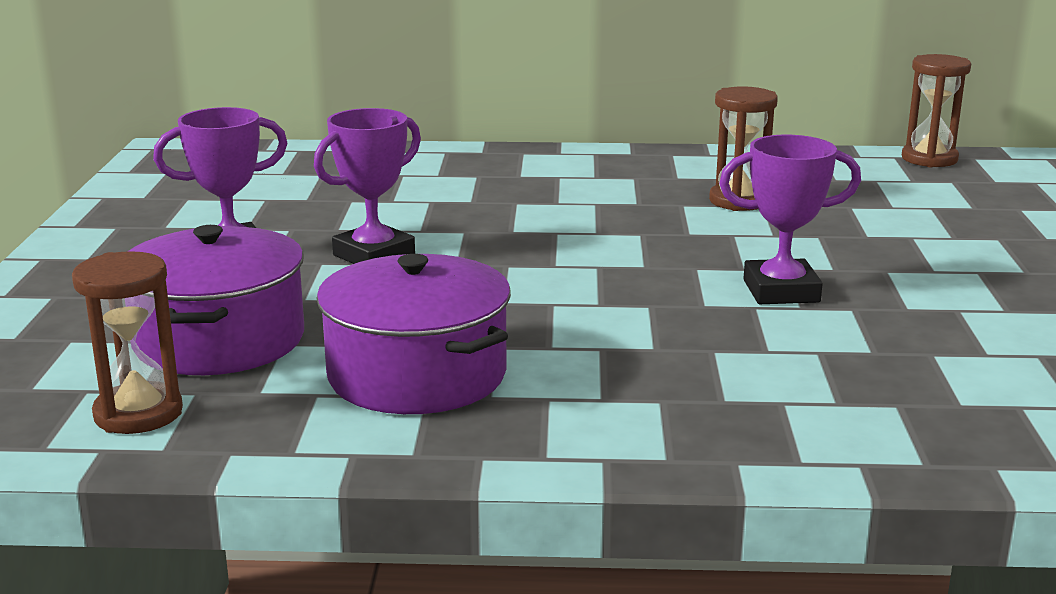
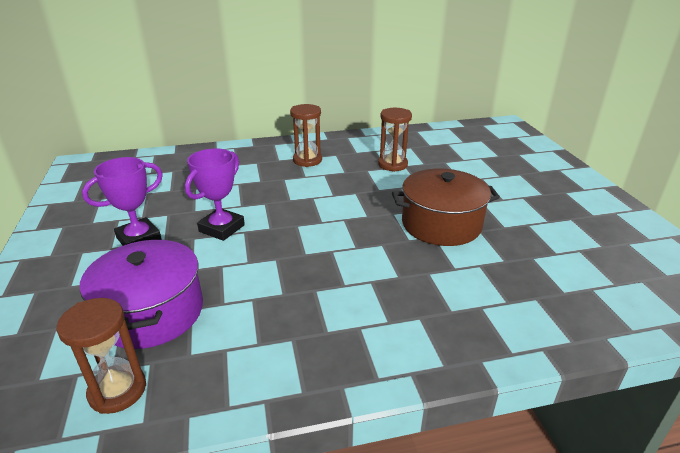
camera: 15 degrees left, 10 degrees up
(417, 374) = (279, 321): purple pot -> none
(781, 291) = (441, 224): purple trophy -> brown pot
(929, 159) = (464, 128): brown hourglass -> brown hourglass (307, 160)

